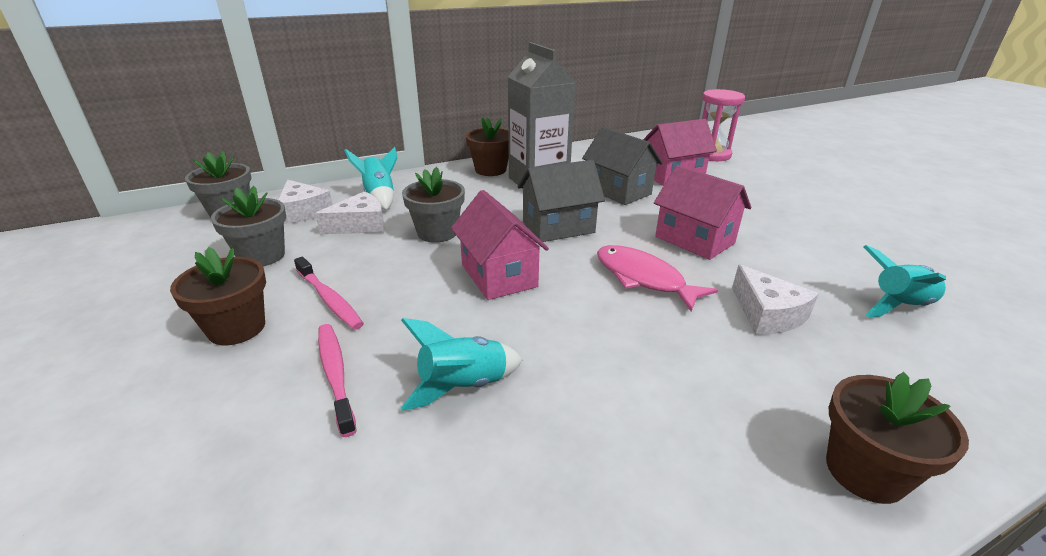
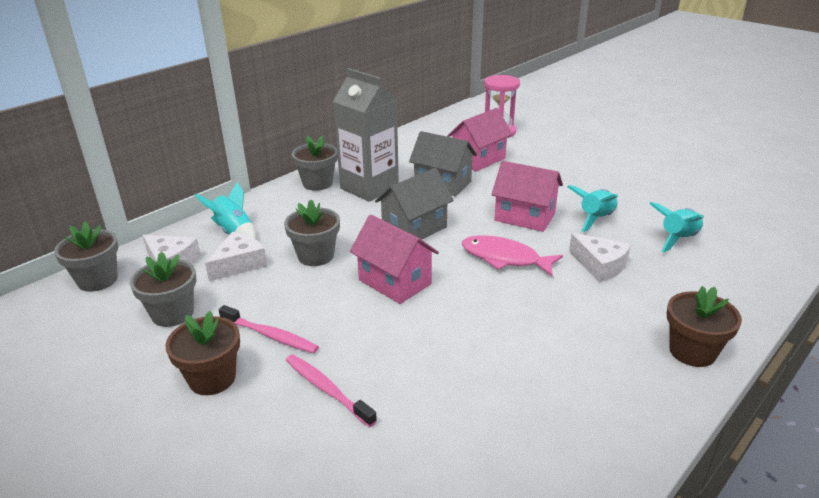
camera: 20 degrees left, 0 degrees up
(463, 386) = (427, 370): turquoise rocket -> turquoise rocket (595, 219)
(490, 170) = (317, 183): brown flower pot -> grey flower pot

